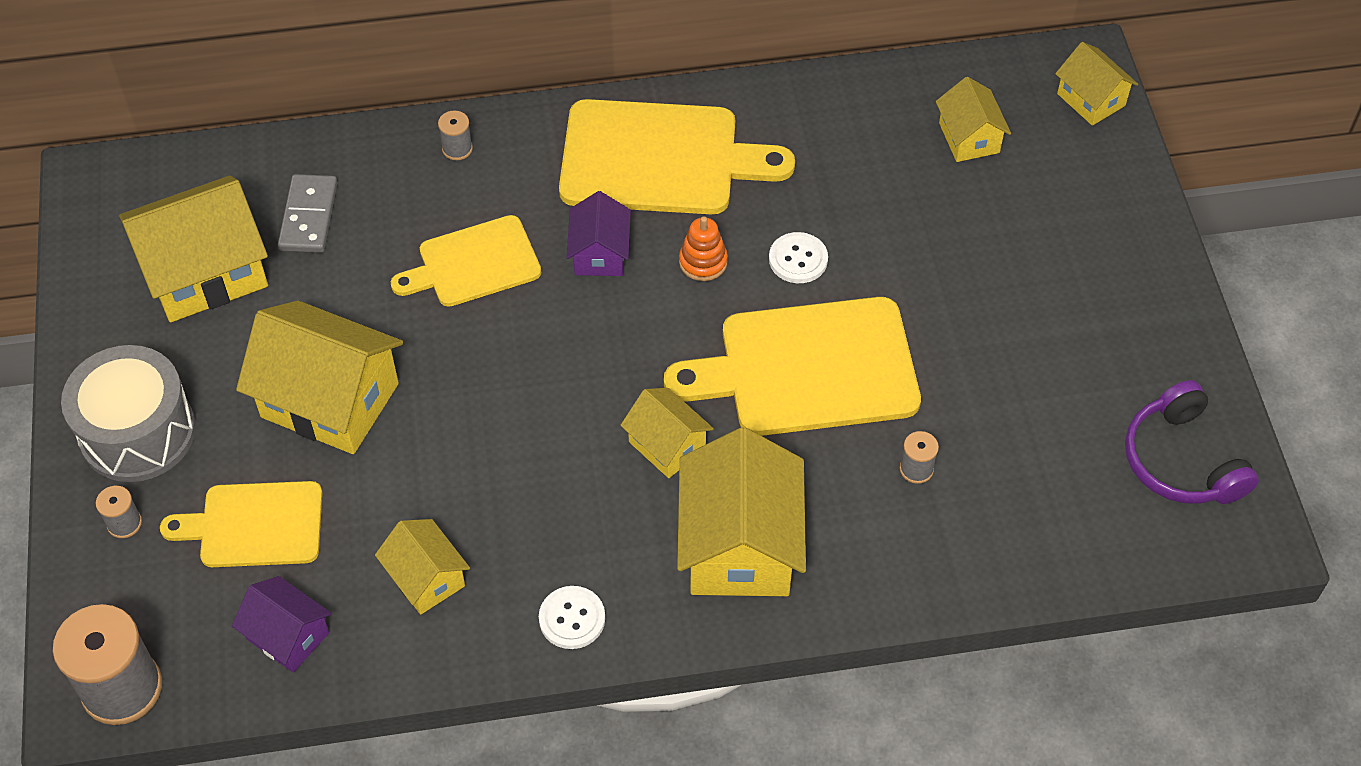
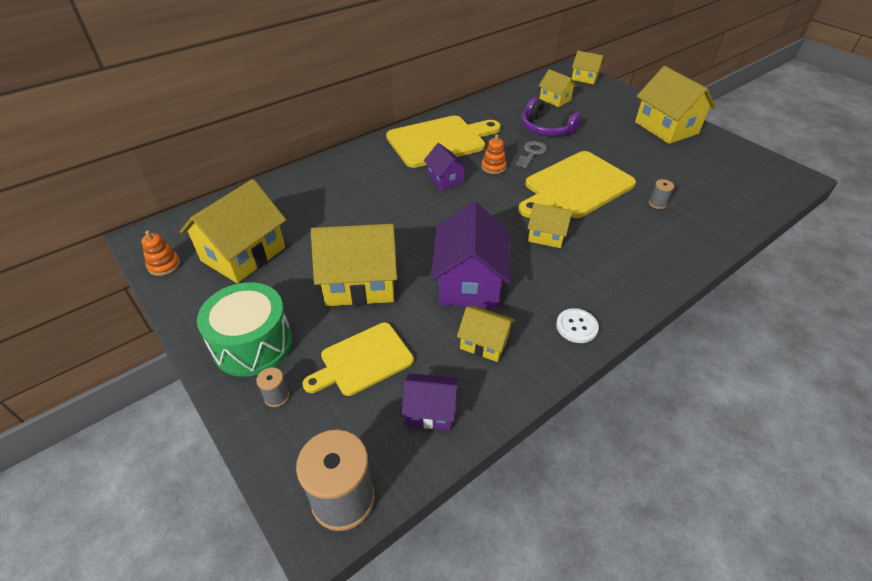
camera: 30 degrees left, 10 degrees down
(94, 244) = (164, 265): none -> orange stacking toy
(138, 432) = (253, 344): grey drum -> green drum
(308, 216) = (286, 212): grey domino -> none
(457, 149) = (343, 165): grey spool -> none
(473, 263) = (388, 202): yellow cutting board -> none
(481, 472) = (469, 282): none -> purple house
(739, 546) = (619, 261): yellow house -> yellow house (666, 128)
(798, 259) = (531, 153): white button -> grey key
(1181, 461) = (744, 164): purple headphones -> purple headphones (546, 128)

